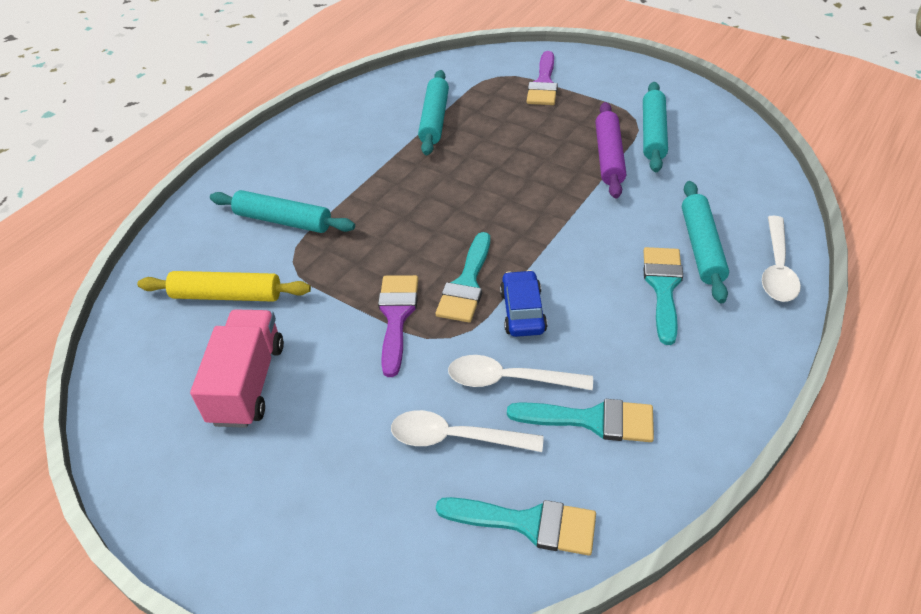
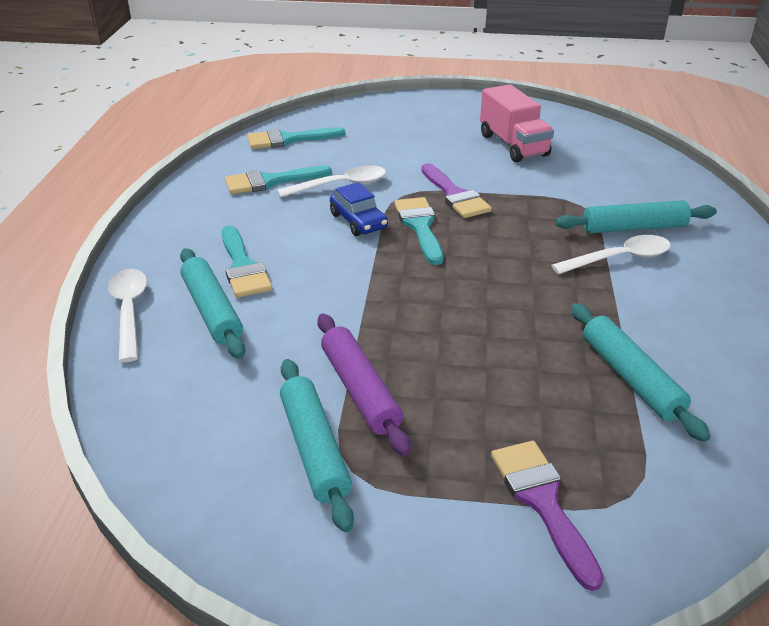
camera: 150 degrees right, 10 degrees down
(227, 295) = (596, 175): yellow rolling pin -> none
(455, 438) = (356, 156): white spoon -> white spoon (619, 258)

